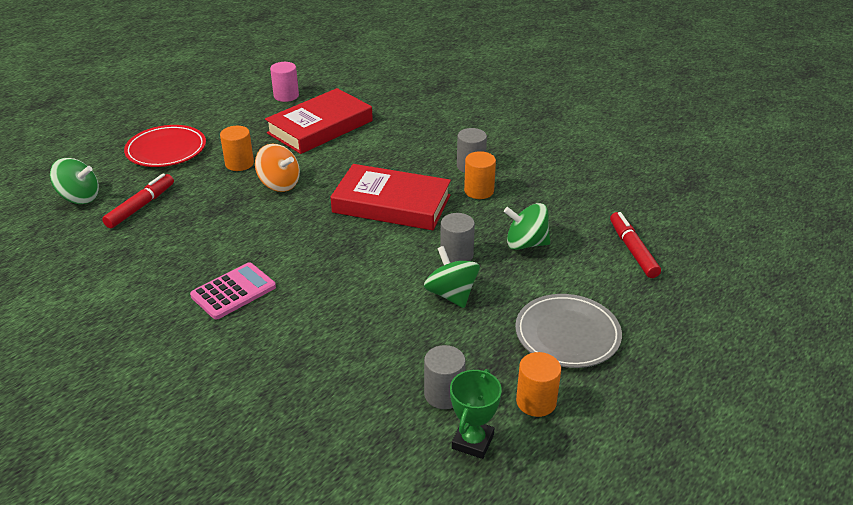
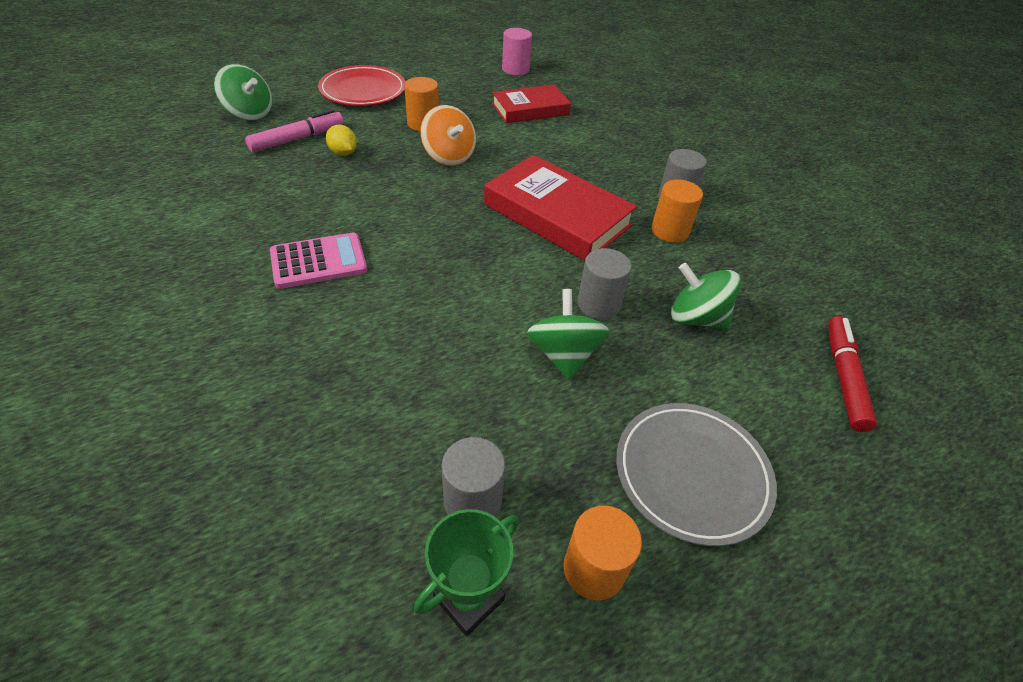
camera: 20 degrees right, 10 degrees up
(141, 206) = (298, 139): red marker -> pink marker
(189, 206) = (343, 153): none -> yellow lemon
(320, 127) = (530, 109): red book -> red book, size x0.65

